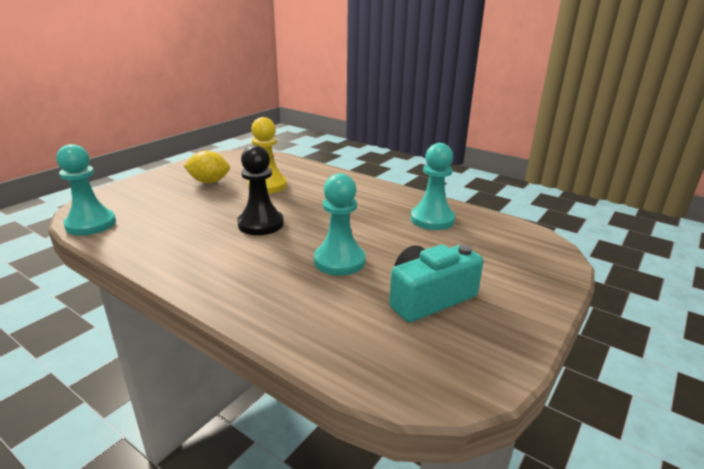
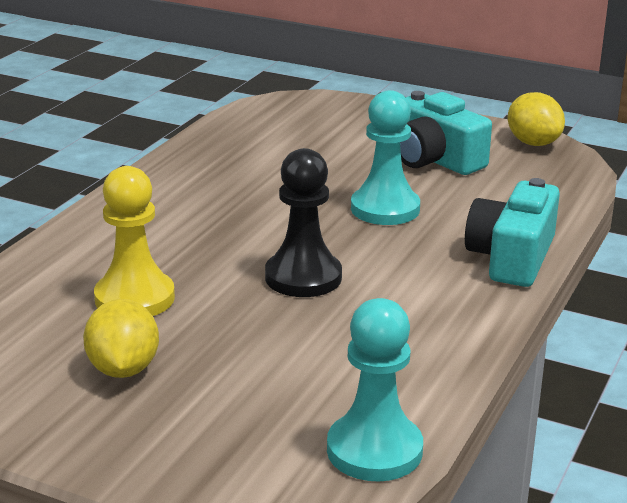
camera: 100 degrees left, 0 degrees up
(238, 302) = (512, 257): none -> turquoise camera
(432, 219) = (239, 158): turquoise pawn -> none
(473, 371) = (533, 143): none -> yellow lemon

